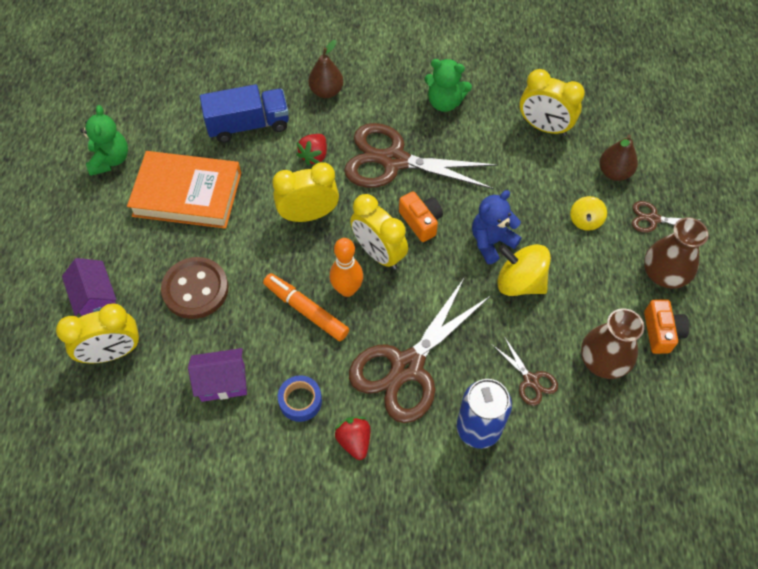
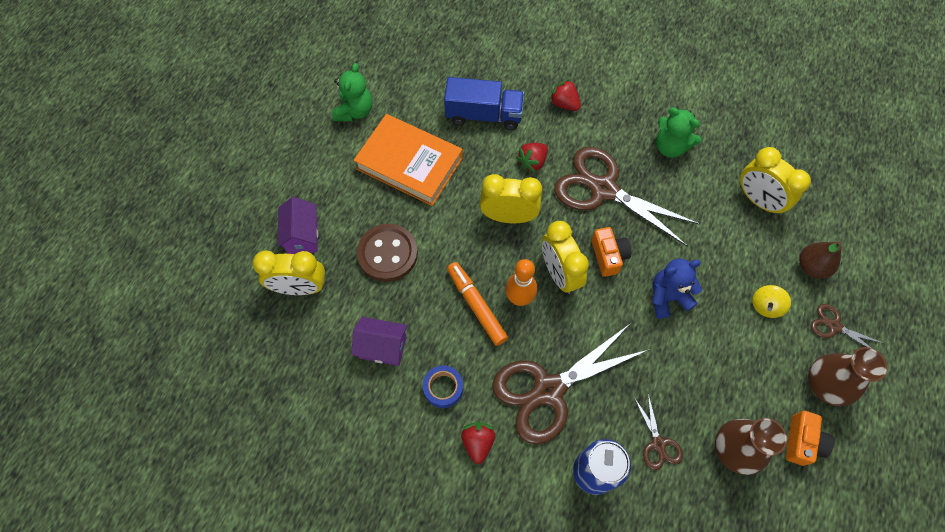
camera: 20 degrees right, 5 degrees up
(326, 91) = (564, 104): brown pear -> red strawberry
(520, 282) = (681, 345): yellow spinning top -> none

